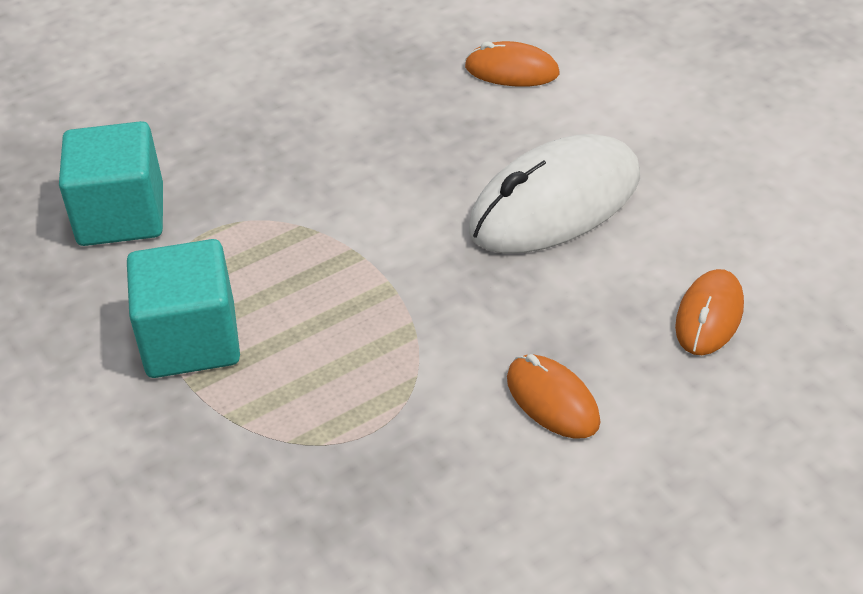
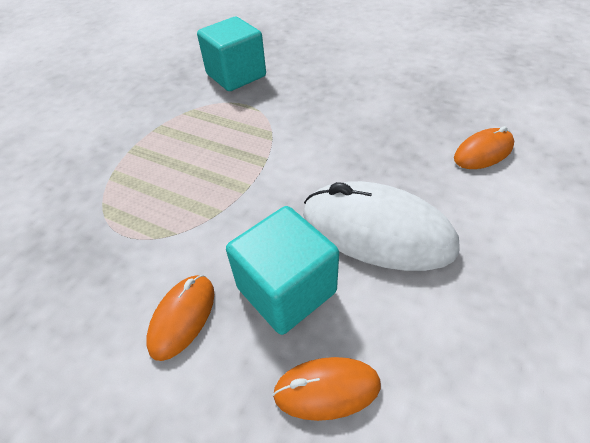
camera: 60 degrees right, 5 degrees up
(191, 341) = (162, 134): turquoise cube -> turquoise cube (286, 290)
(512, 70) = (483, 152): orange mouse -> orange mouse turned 75 degrees clockwise

